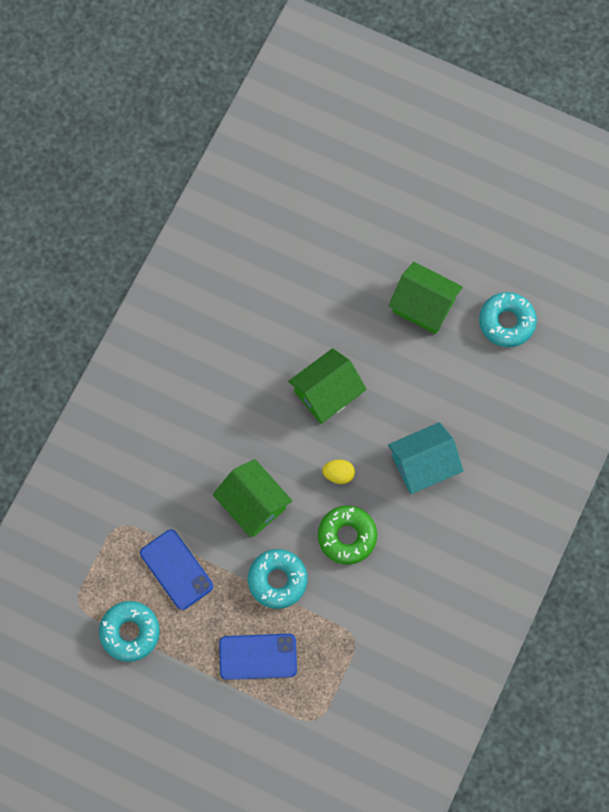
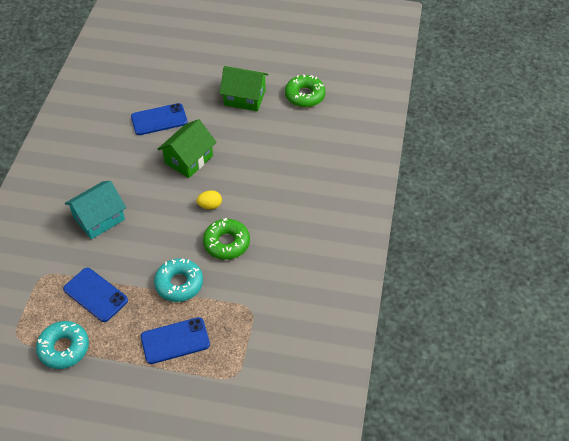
camera: 15 degrees left, 20 degrees down
(253, 504) = (148, 238): green house -> none
(301, 315) = (159, 119): none -> blue phone
(423, 465) = (271, 186): turquoise house -> turquoise house (99, 219)
(506, 322) = (305, 95): turquoise donut -> green donut

